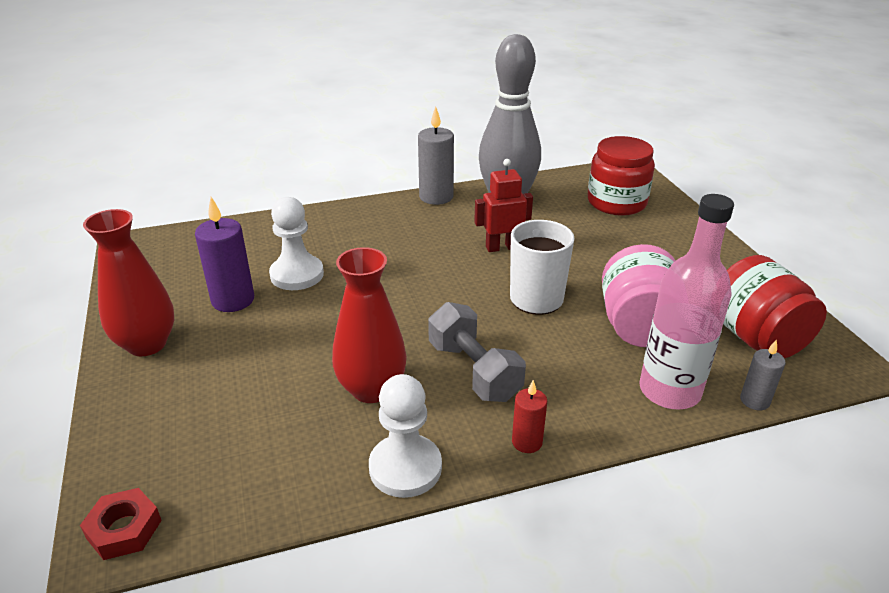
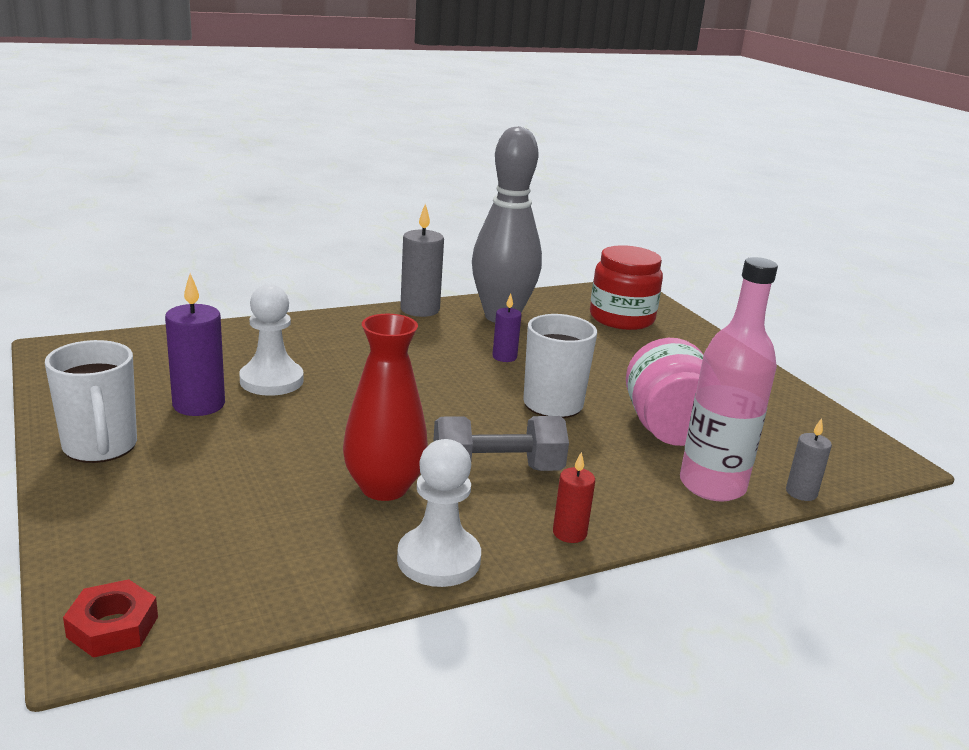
camera: 10 degrees left, 10 degrees down
(147, 344) = (100, 447): red vase -> white mug
(474, 371) = (497, 470): grey dumbbell -> grey dumbbell turned 60 degrees counterclockwise
(502, 247) = (504, 357): red robot -> purple candle
(756, 338) = (791, 438): red jar -> none

